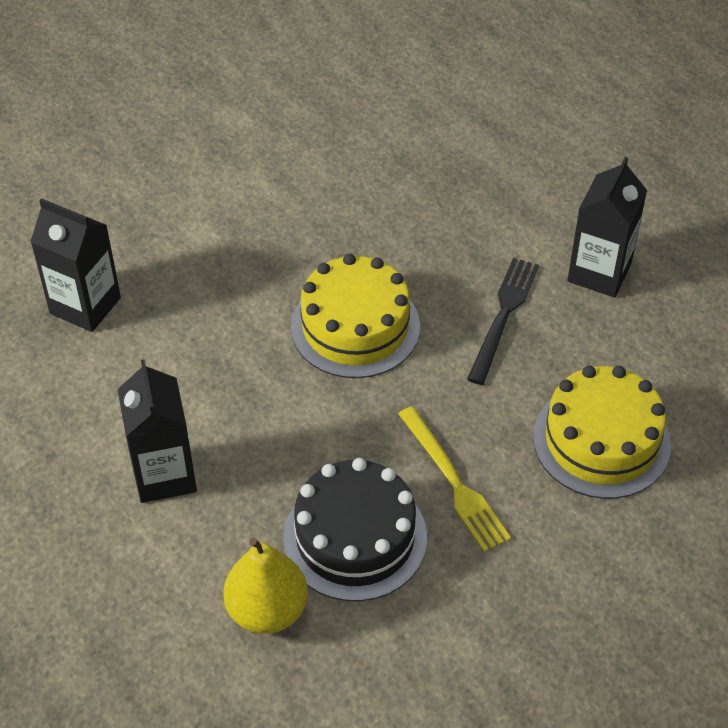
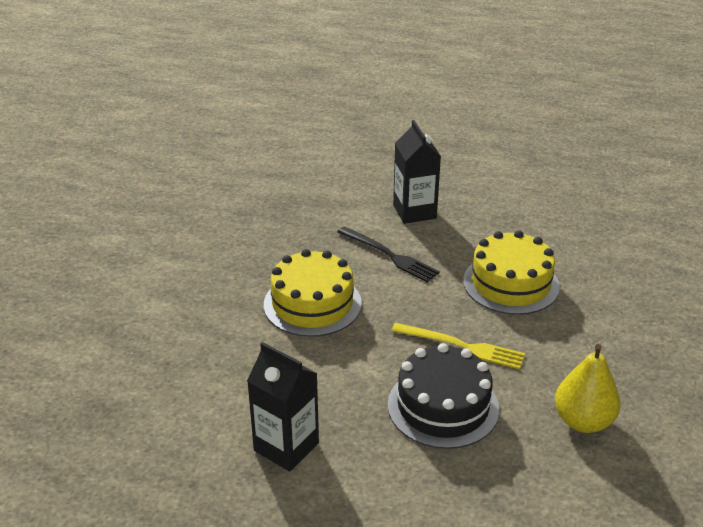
camera: 40 degrees left, 15 degrees down
(85, 305) = (118, 387): black carton -> none
(267, 610) = (440, 477): yellow pear -> yellow pear (583, 421)
(503, 316) = (389, 255): black fork -> black fork turned 150 degrees clockwise

